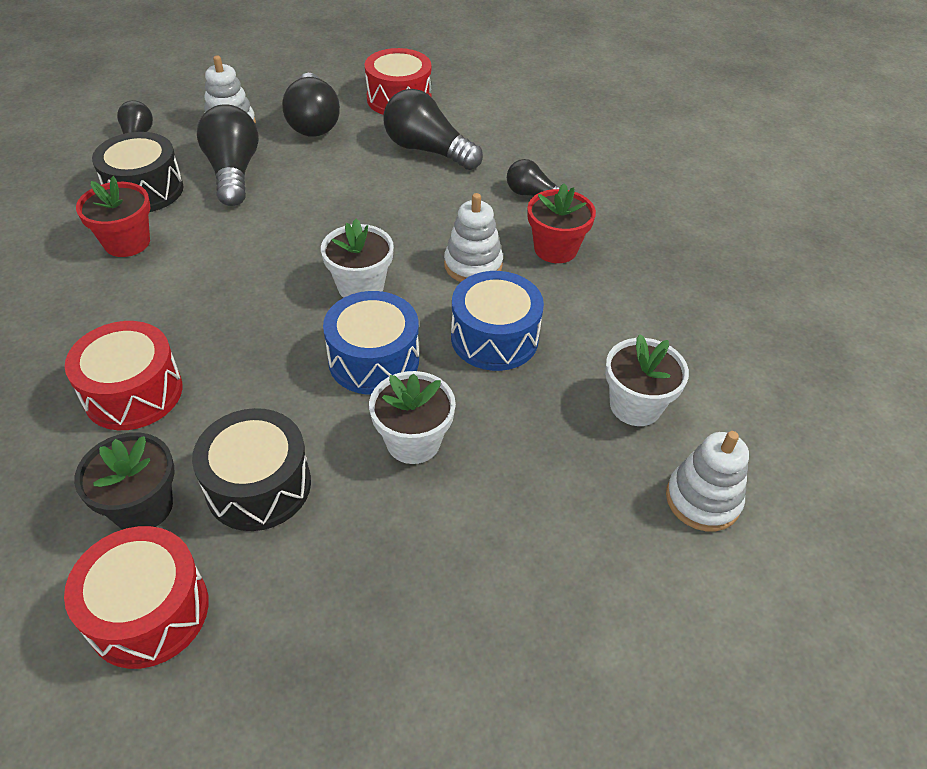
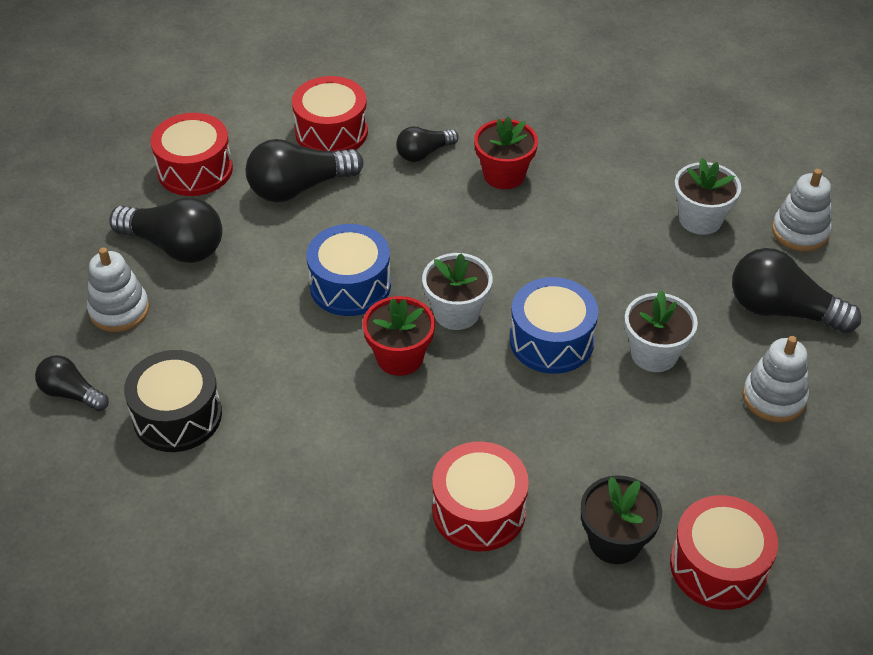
camera: 55 degrees left, 0 degrees up
(127, 242) = (257, 455): red flower pot -> red flower pot (399, 357)
(233, 172) = (208, 337): black light bulb -> black light bulb (782, 310)
(258, 485) = (639, 461): black drum -> none
(473, 265) = (484, 232): white stacking toy -> white stacking toy (774, 398)
(494, 338) = (579, 259): blue drum -> blue drum (350, 285)
(505, 140) = (331, 132): none -> red drum

